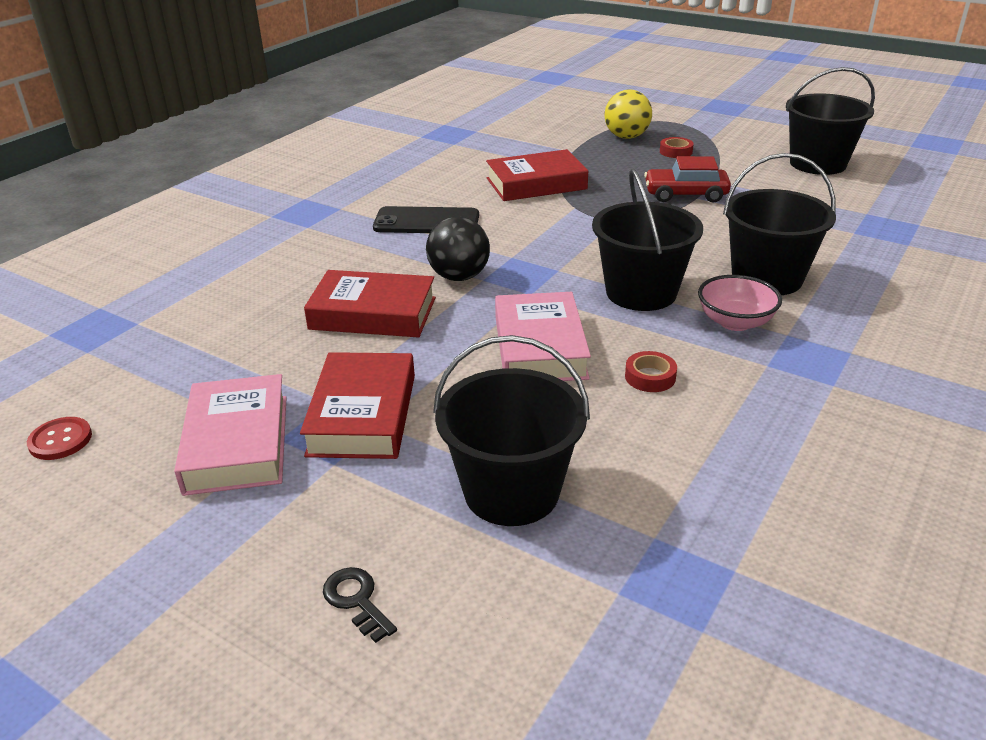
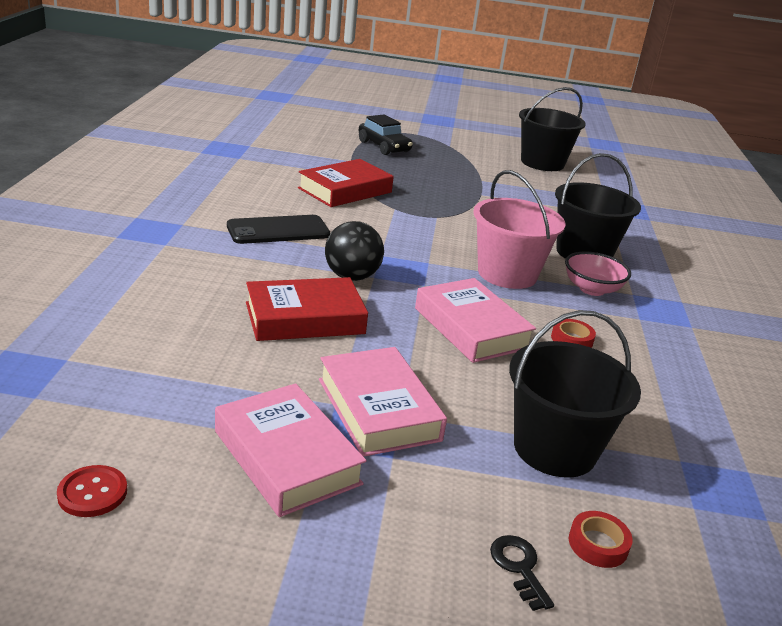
camera: 30 degrees left, 5 degrees down
(356, 600) = (519, 567): black key -> black key turned 45 degrees clockwise
(363, 414) = (378, 409): red book -> pink book
(626, 137) = (384, 147): yellow ball -> black car
(641, 292) = (507, 274): black bucket -> pink bucket
(676, 152) = (433, 158): red tape -> red tape (598, 544)
(685, 194) = (471, 192): red car -> none

